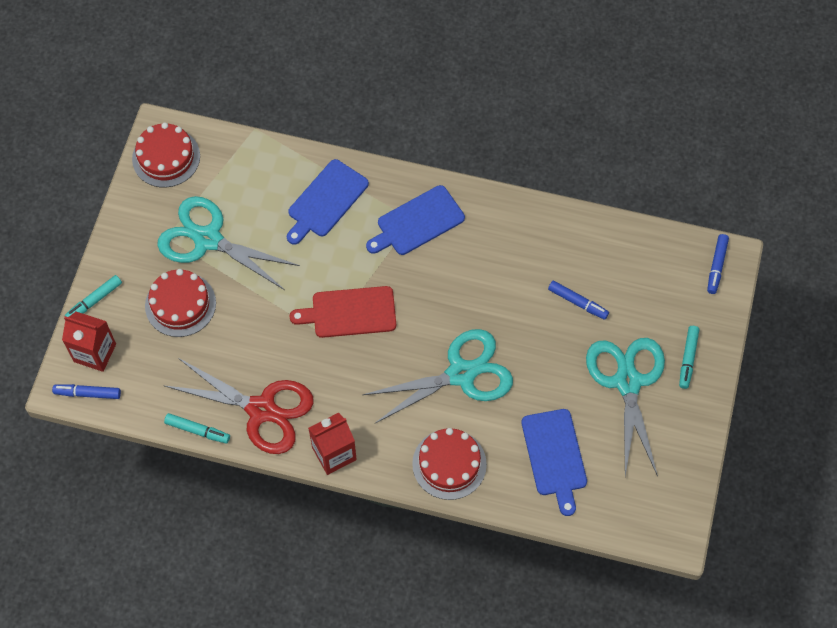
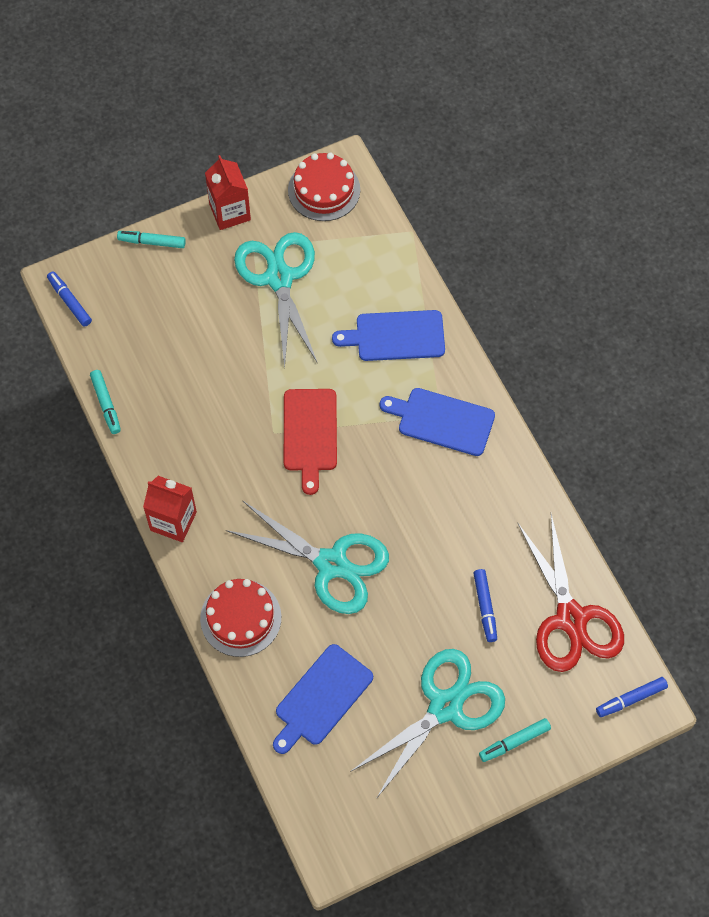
camera: 50 degrees right, 0 degrees up
(95, 353) = (108, 278): red carton -> red carton (230, 212)
(180, 304) = (204, 304): red cake -> none
(261, 409) = (165, 436): red scissors -> red scissors (571, 618)
(350, 312) = (310, 434): red cutting board -> red cutting board turned 135 degrees counterclockwise

